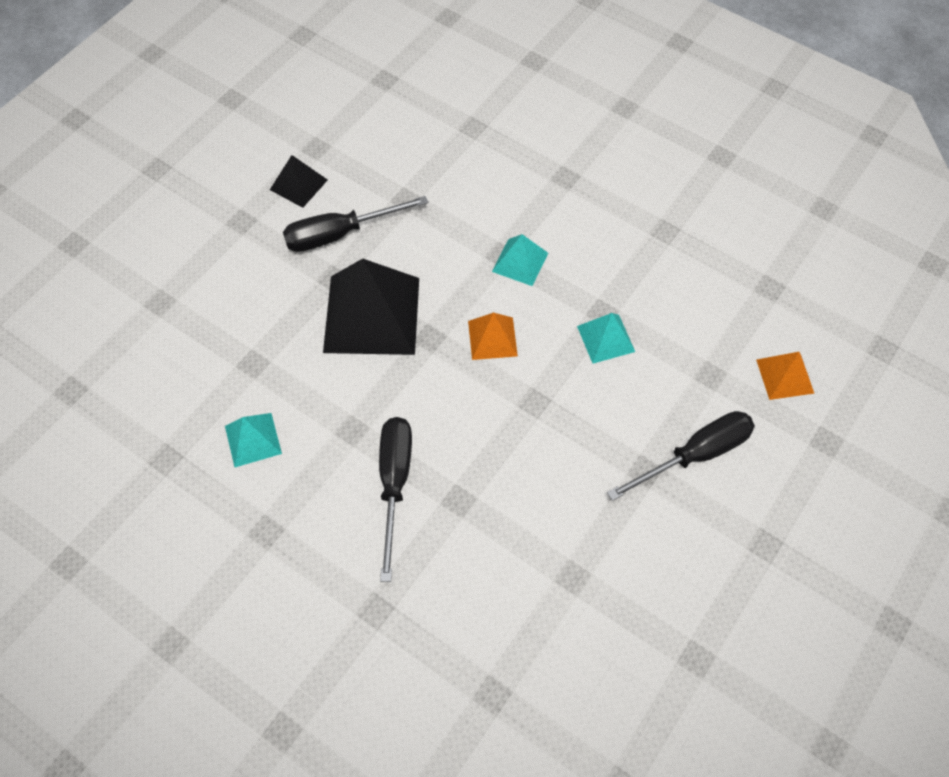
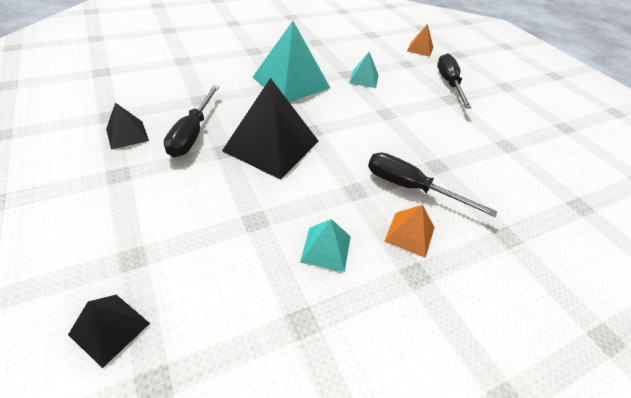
camera: 65 degrees left, 15 degrees down
(95, 335) = (109, 329): none -> black pyramid
(492, 338) = (332, 110): orange pyramid -> orange pyramid (409, 234)
(520, 262) = (291, 82): turquoise pyramid -> turquoise pyramid, size x2.01

